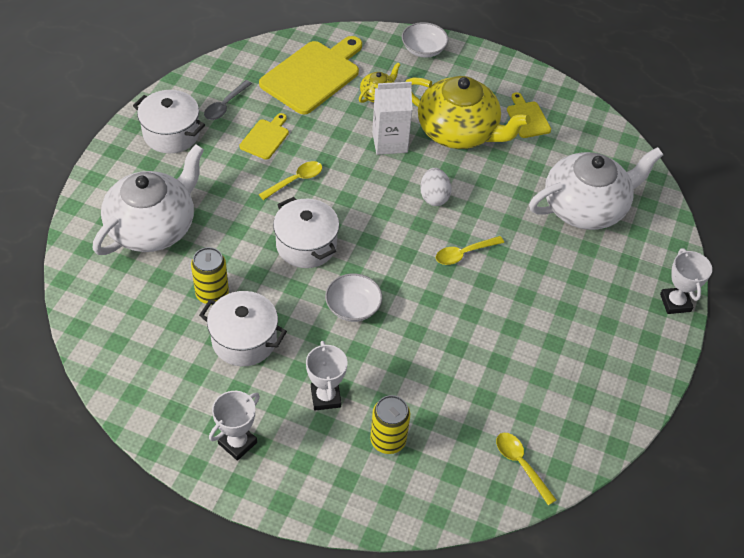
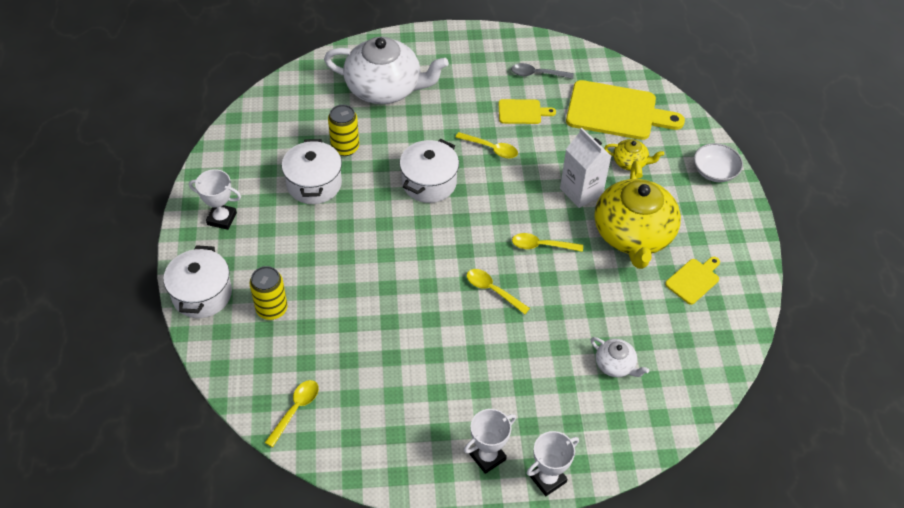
camera: 65 degrees right, 0 degrees up
(171, 134) = (482, 57): white pot -> white pot (202, 294)
(326, 397) = (290, 254): white trophy -> white trophy (487, 457)
(353, 307) = (386, 237): white bowl -> none
(434, 197) = (541, 245): white egg -> yellow spoon
(585, 207) = (615, 365): white teapot -> white teapot, size x0.45

